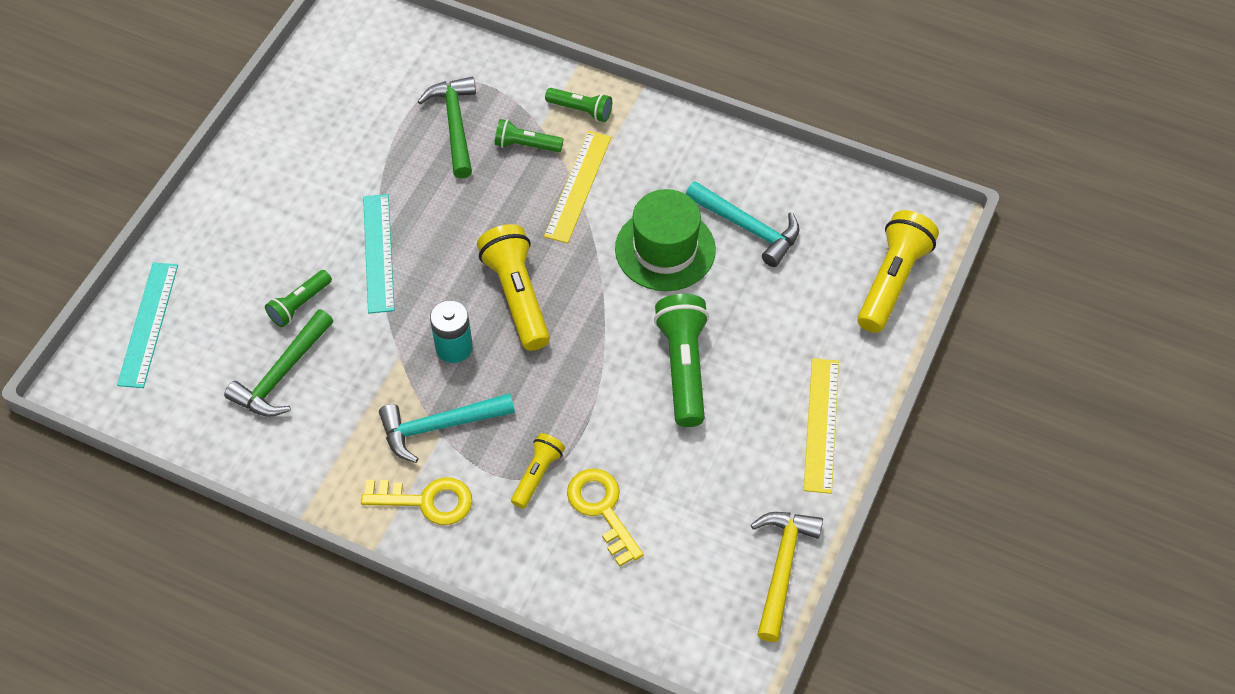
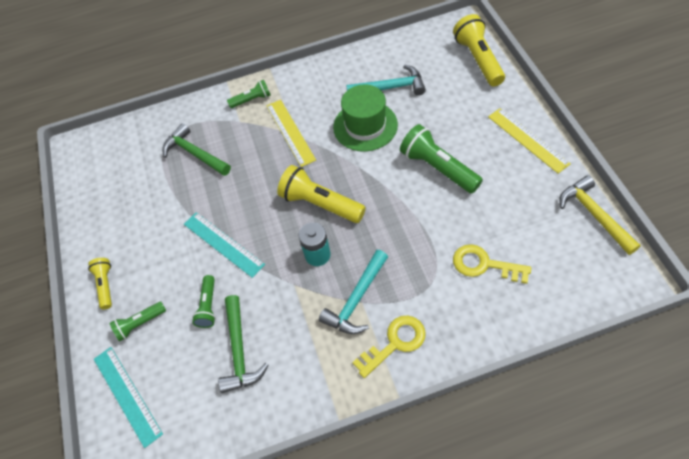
camera: 35 degrees left, 0 degrees up
(526, 145) = (242, 135): green flashlight -> green flashlight (140, 324)
(537, 474) = (433, 277): yellow flashlight -> yellow flashlight (105, 285)

